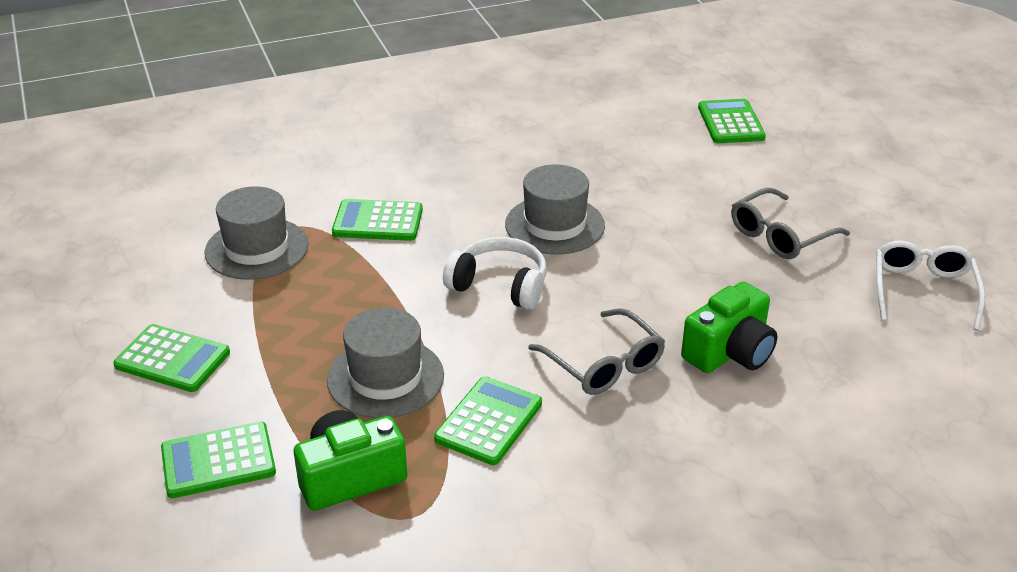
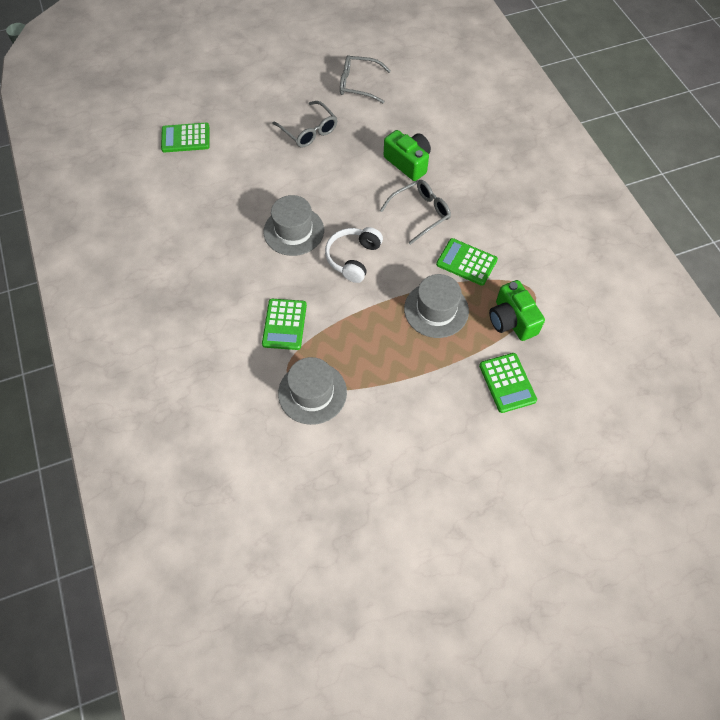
camera: 90 degrees left, 25 degrees up
(172, 359) = (426, 423): green calculator -> none
(923, 290) = (358, 84): white glasses -> grey glasses

